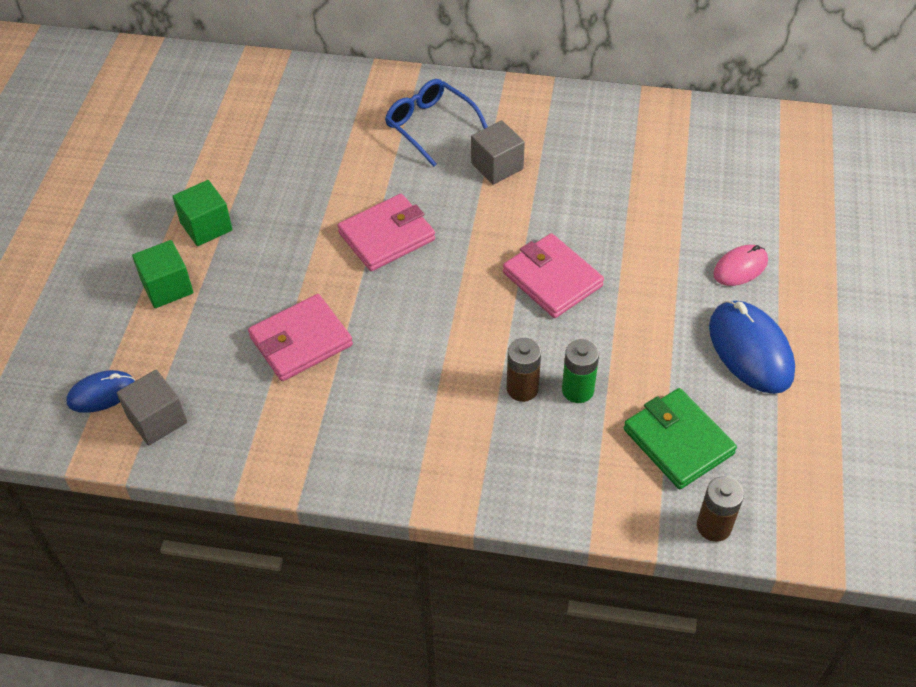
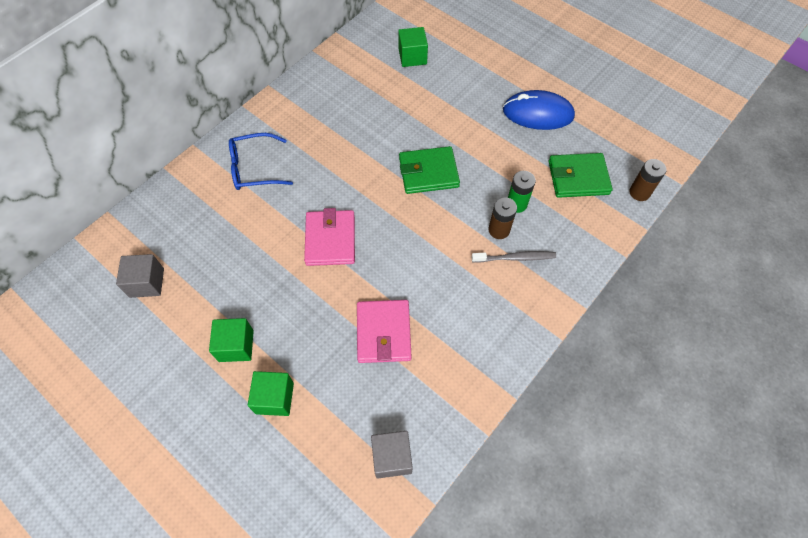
camera: 60 degrees left, 10 degrees up
(101, 393) = (343, 488): blue mouse -> none
(493, 424) = (515, 258): none -> grey toothbrush
(497, 166) = (318, 152): grey cube -> grey cube (147, 283)
(552, 279) = (428, 172): pink wallet -> green wallet
(722, 178) = (412, 57): none -> green cube
(740, 267) = (480, 85): pink mouse -> none

